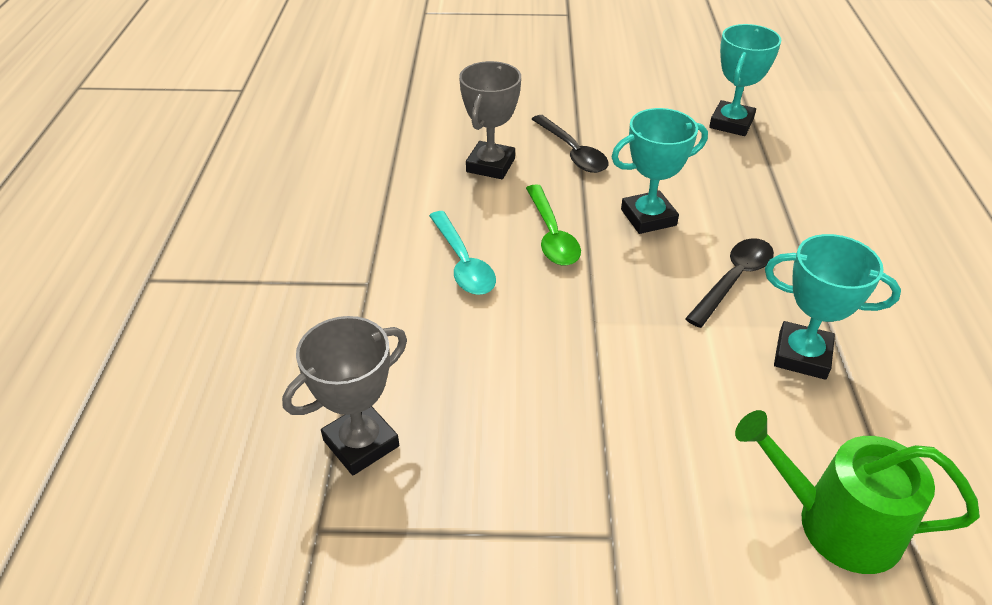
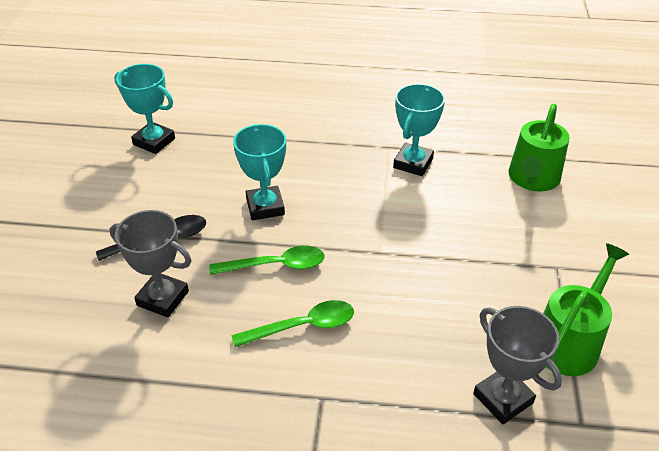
camera: 85 degrees left, 0 degrees up
(457, 533) = (568, 341): none -> green watering can
(463, 263) = (303, 326): turquoise spoon -> green spoon
(733, 280) = (342, 177): black spoon -> none

